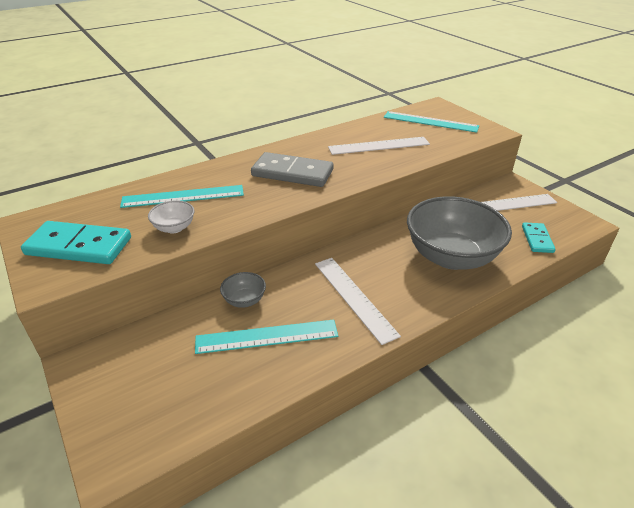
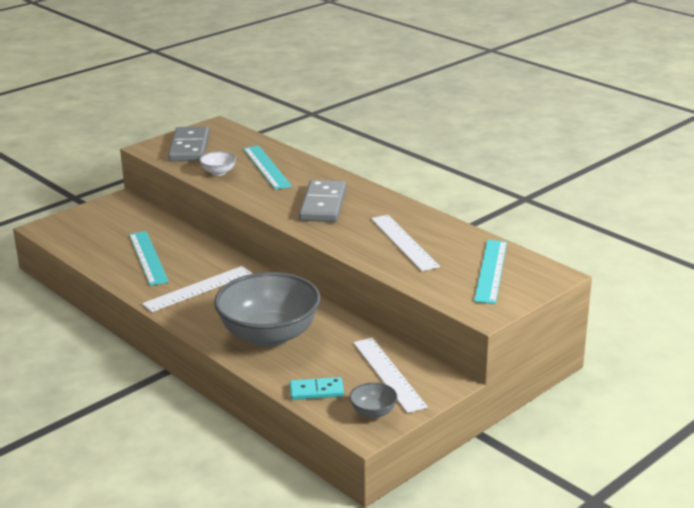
camera: 80 degrees right, 10 degrees down
(79, 246) = (189, 147): turquoise domino -> grey domino
(244, 300) = (188, 243): grey bowl -> grey bowl (373, 412)

